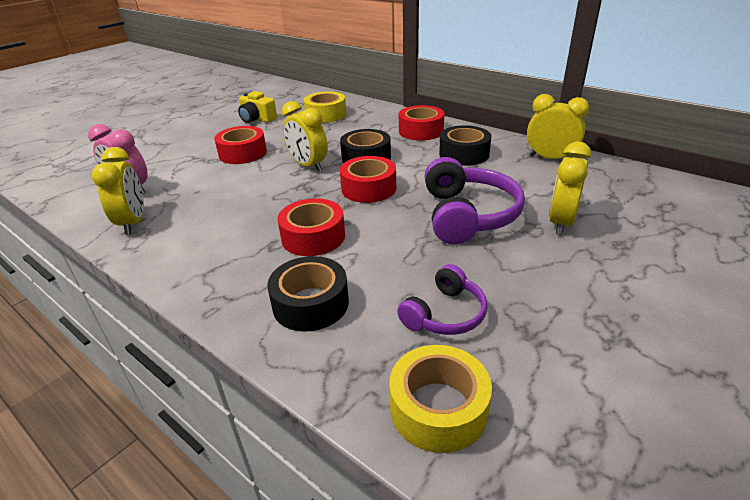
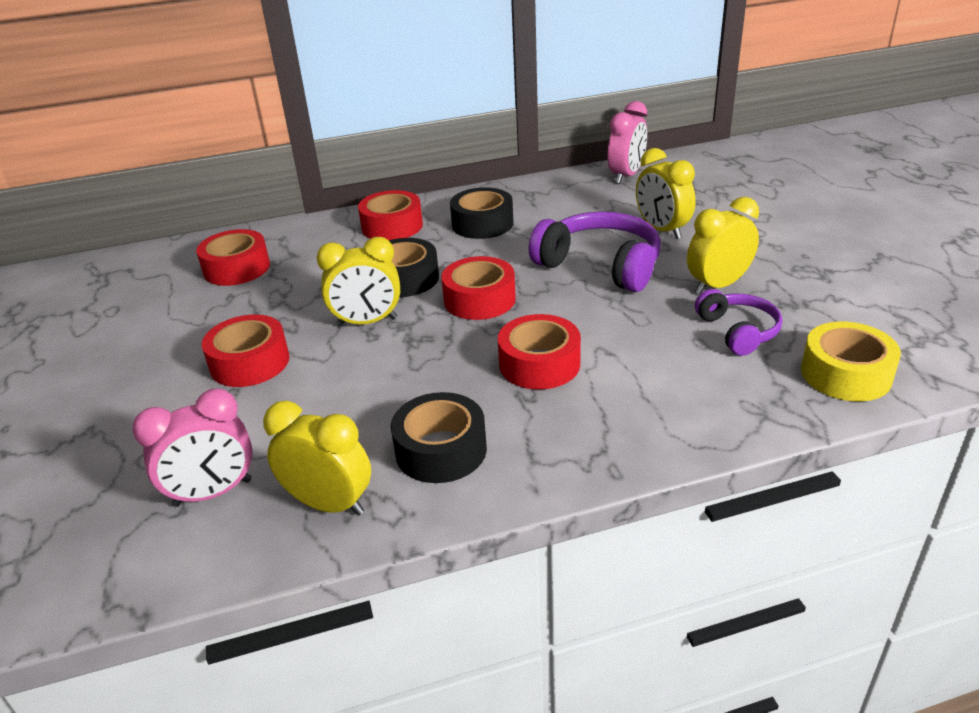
camera: 55 degrees left, 0 degrees up
(257, 119) = (149, 323): yellow camera -> none
(310, 304) = (660, 399): black tape -> black tape (441, 450)
(326, 115) = (237, 268): yellow tape -> red tape
(550, 158) = (552, 189): yellow clock -> yellow clock (718, 285)
(625, 177) = (626, 176): none -> pink clock

